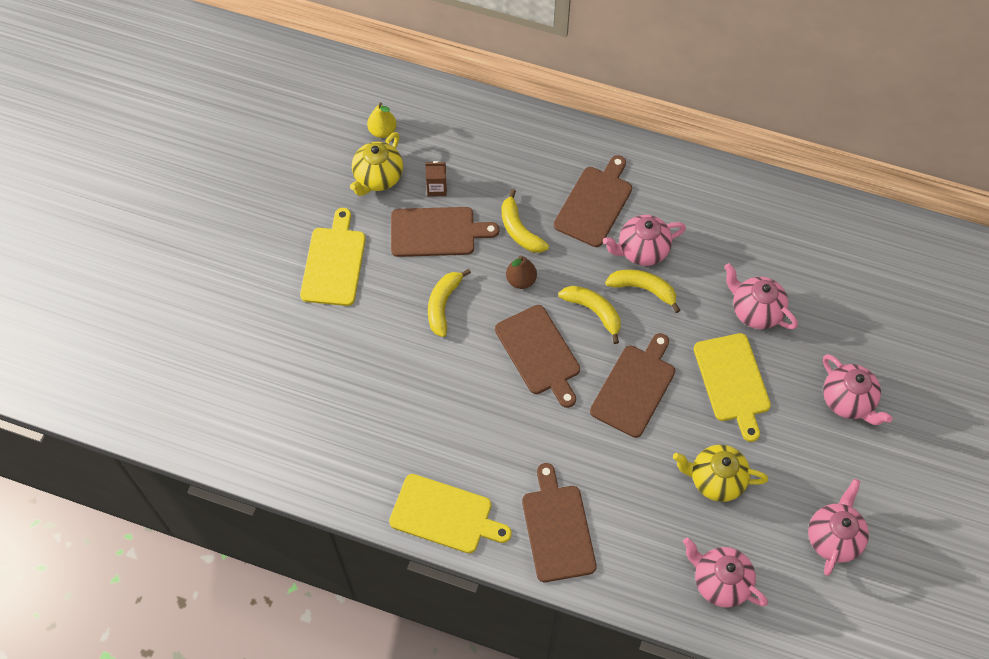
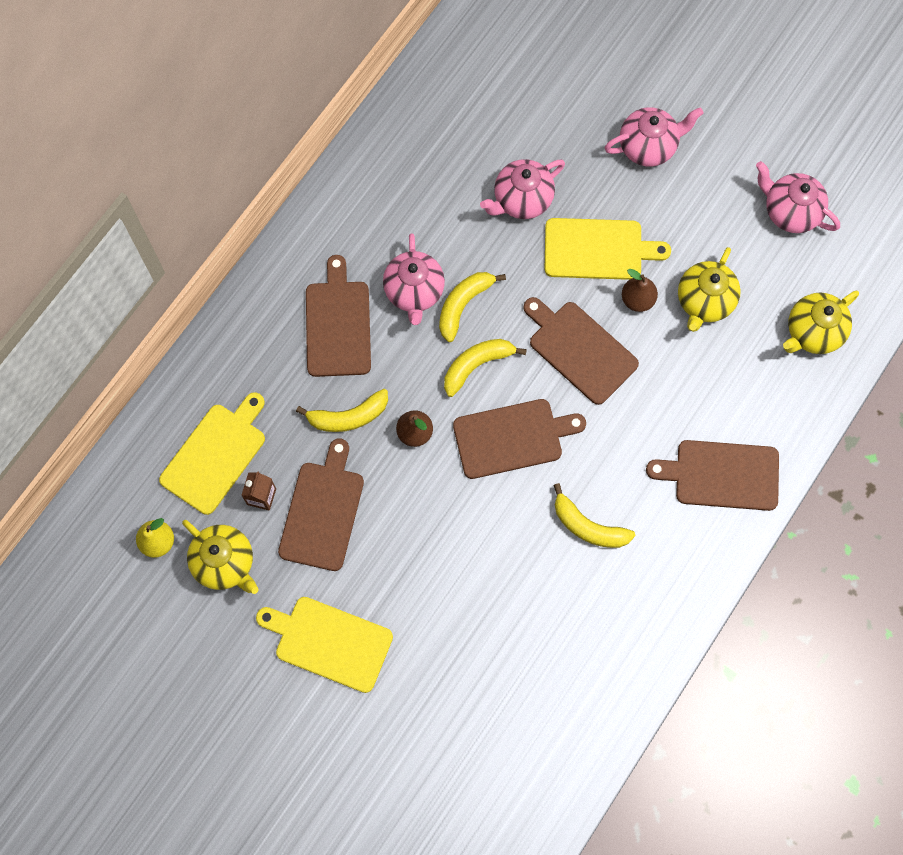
camera: 75 degrees left, 10 degrees up
(443, 305) = (422, 528): yellow banana -> yellow banana (588, 526)
(445, 515) = (680, 588): yellow cutting board -> yellow cutting board (216, 455)
(595, 203) = (338, 324): brown cutting board -> brown cutting board turned 45 degrees clockwise
(697, 424) = (637, 300): none -> brown pear
(719, 582) = (812, 332): pink teapot -> yellow teapot

